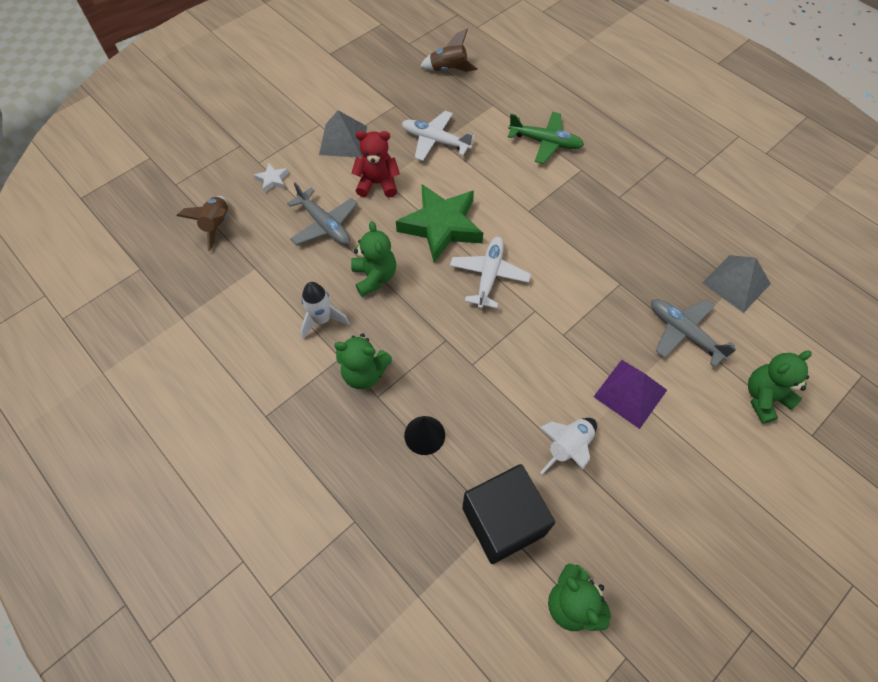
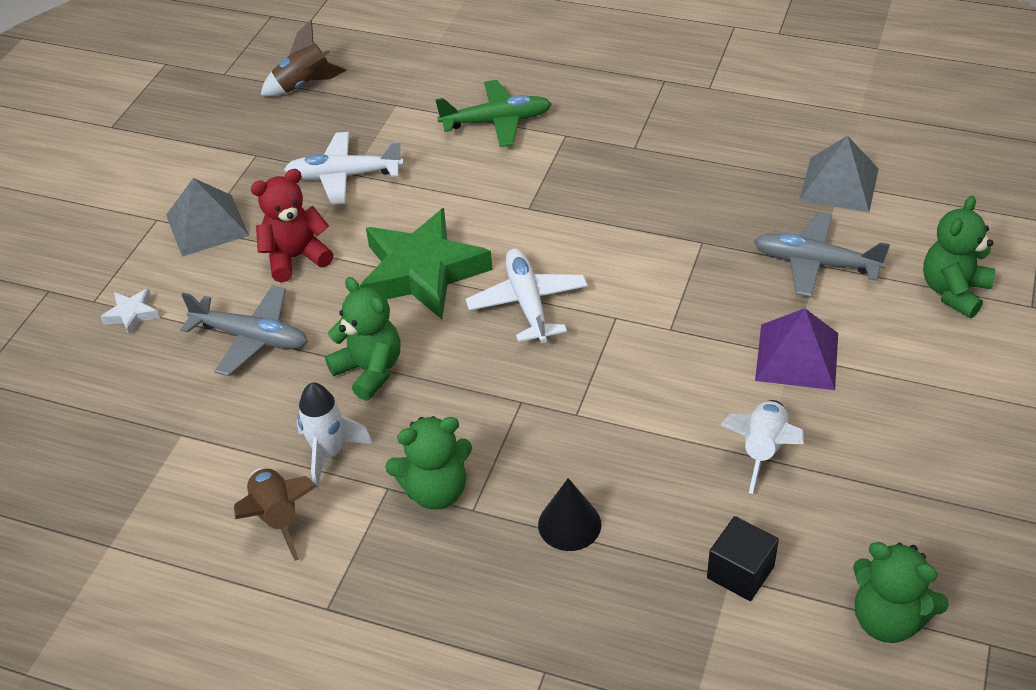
camera: 25 degrees left, 15 degrees down
(217, 225) = (83, 405): brown rocket -> brown rocket (278, 518)
(503, 521) = (740, 572): black cube -> black cube, size x0.54

